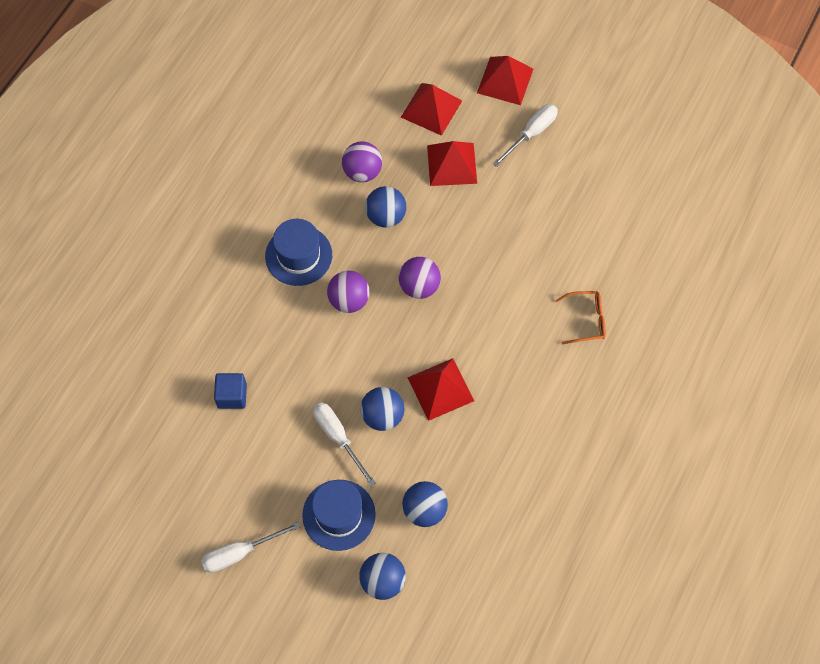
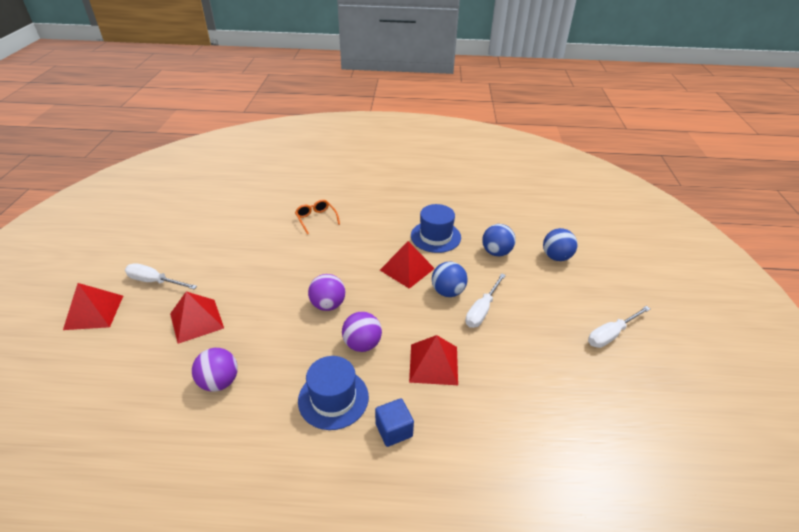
camera: 115 degrees left, 25 degrees down
(232, 396) = (499, 393): blue cube -> blue cube (394, 430)
(240, 553) = (611, 334): white screwdriver -> white screwdriver turned 105 degrees clockwise
(339, 515) = (535, 291): blue hat -> blue hat (435, 236)
(386, 216) = (266, 347): blue ball -> none
(431, 109) = (131, 353): red pyramid -> red pyramid (433, 364)

